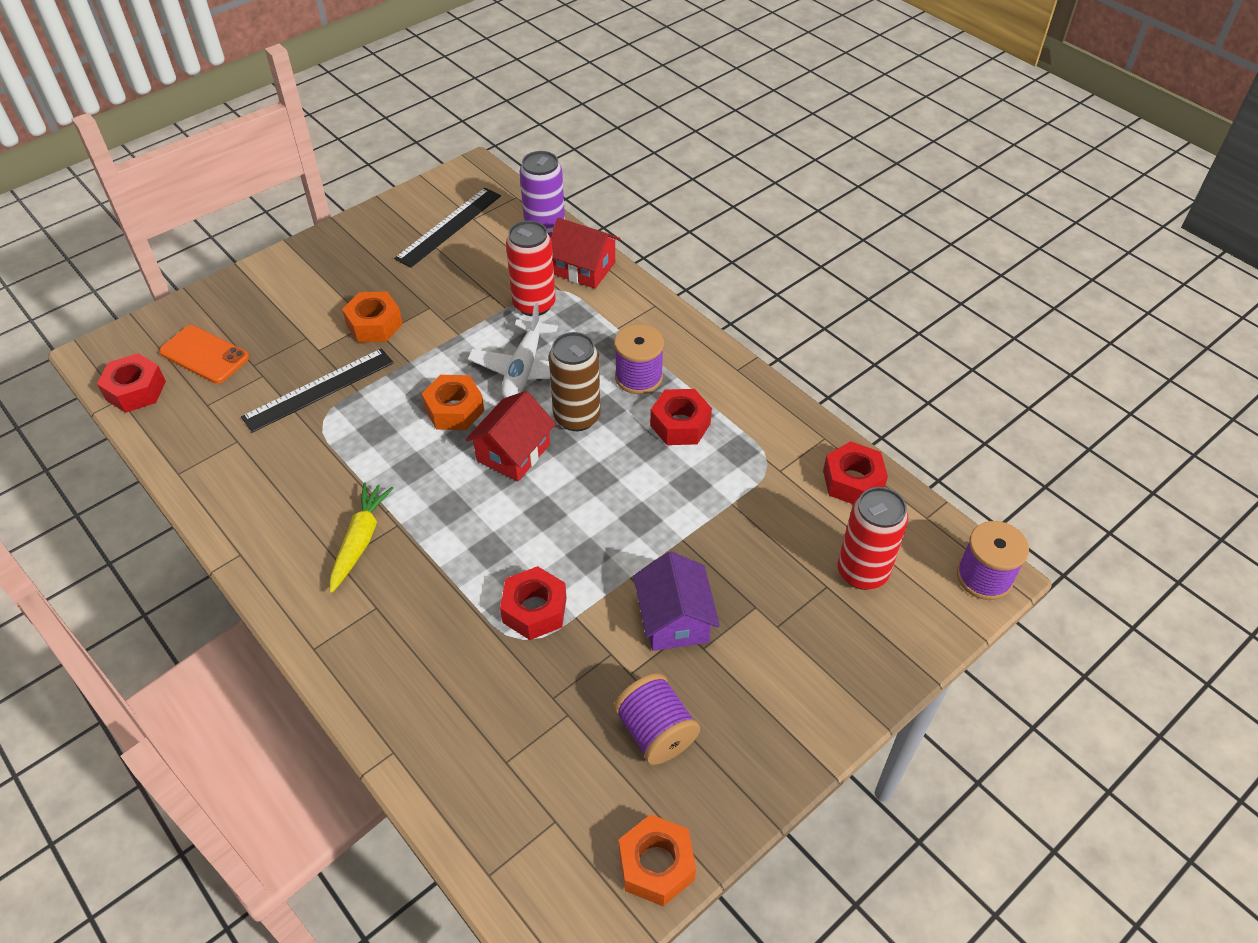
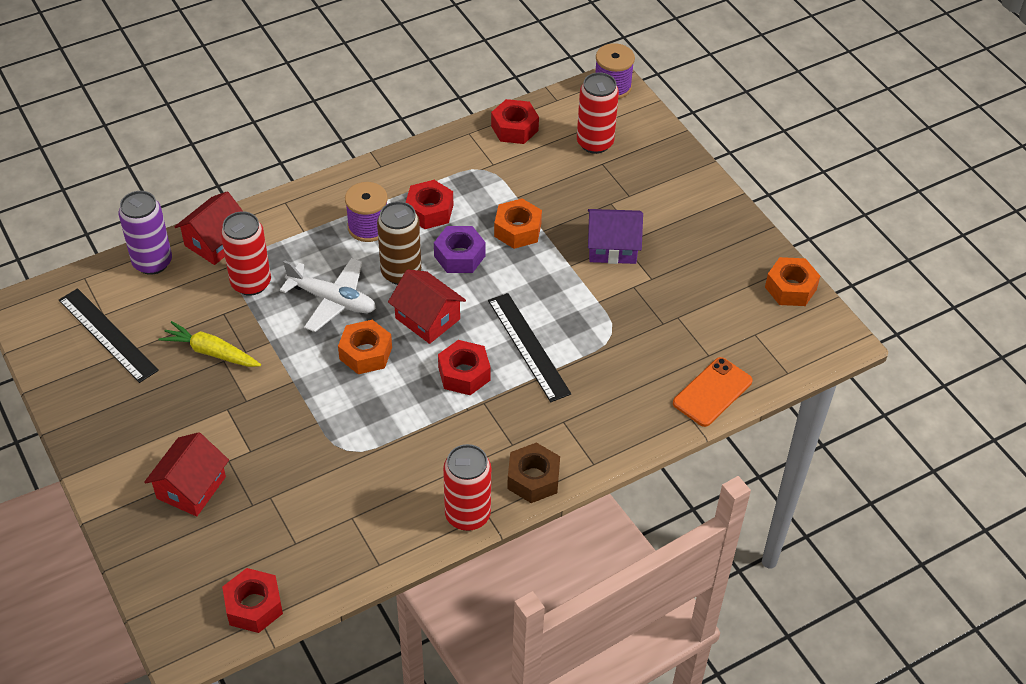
camera: 80 degrees left, 0 degrees up
(204, 355) = (222, 547): orange phone -> orange phone (712, 392)
(238, 536) = (467, 515): none -> red can
(273, 319) = (191, 487): none -> red house
(289, 590) = (533, 479): none -> brown nut
(319, 390) = (306, 451): black ruler -> black ruler (528, 346)
(360, 541) = (494, 428): yellow carrot -> yellow carrot (211, 352)
(374, 324) = (231, 404): orange nut -> orange nut (517, 230)
(534, 610) = (587, 324): red nut -> red nut (464, 374)
(616, 464) = (459, 256): none -> purple nut
(656, 732) = (699, 272): purple spool -> none

